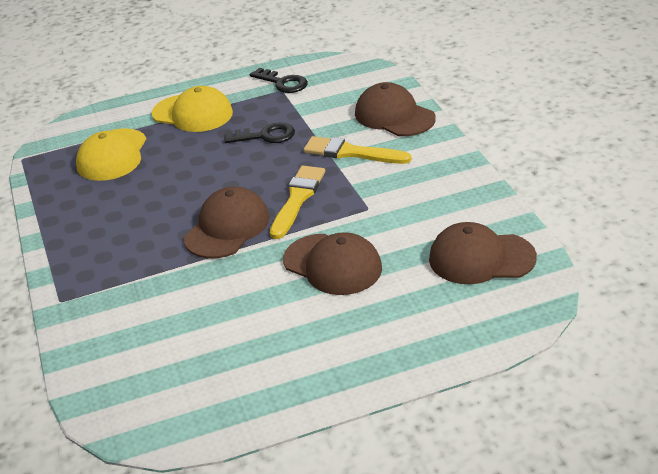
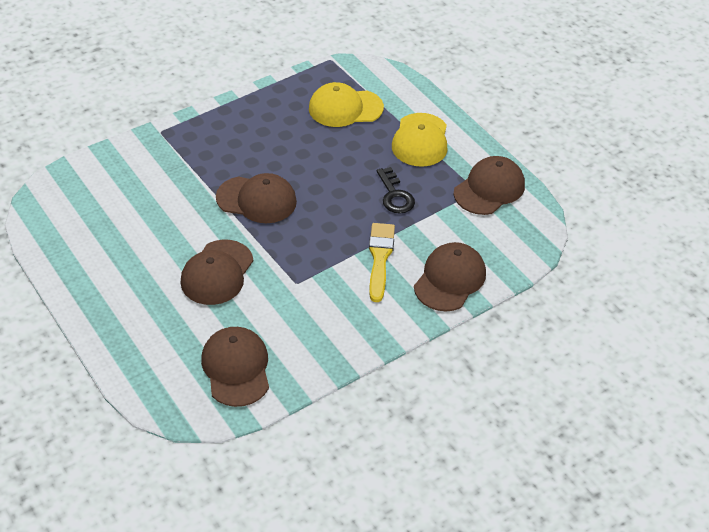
camera: 70 degrees right, 10 degrees up
(283, 83) = (489, 189): black key -> brown cap
(297, 199) = (303, 235): yellow brush -> none

